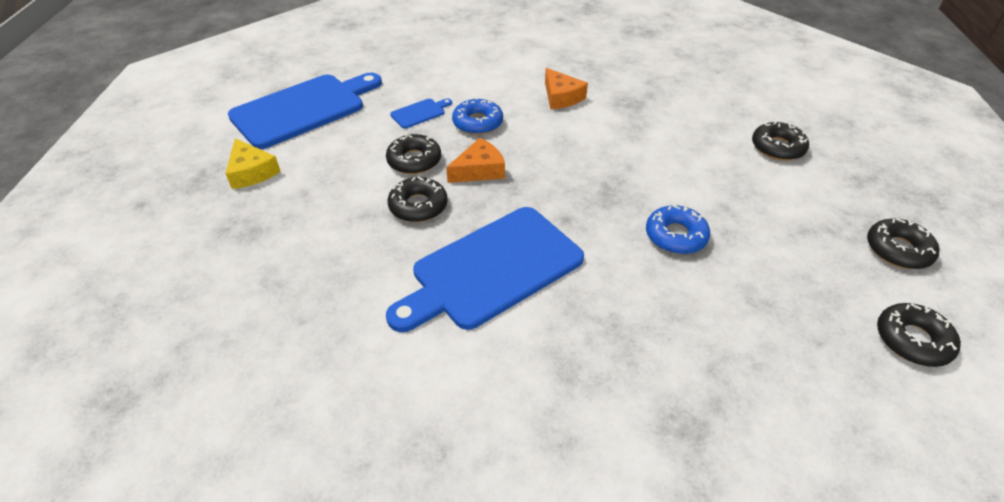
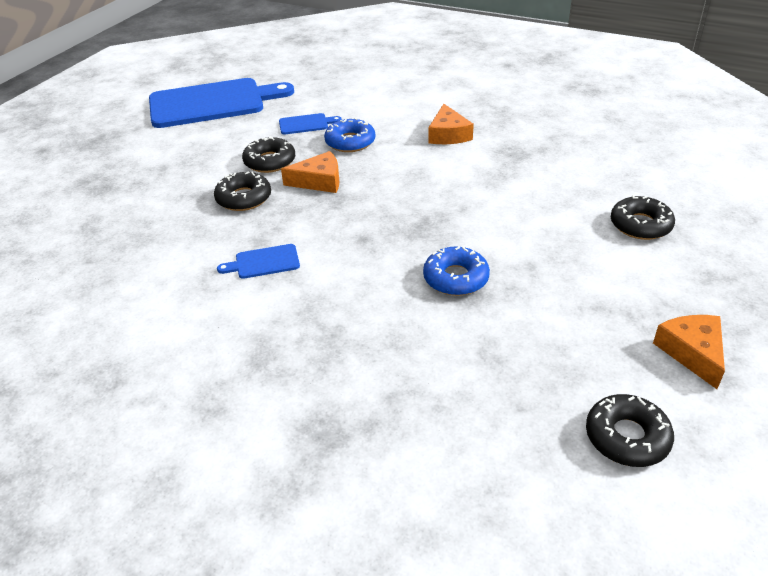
camera: 25 degrees right, 5 degrees down
(251, 172) = (136, 143): yellow cheese -> none
(492, 269) = (264, 262): blue cutting board -> blue cutting board, size x0.41
(898, 250) = (692, 352): black donut -> orange cheese

